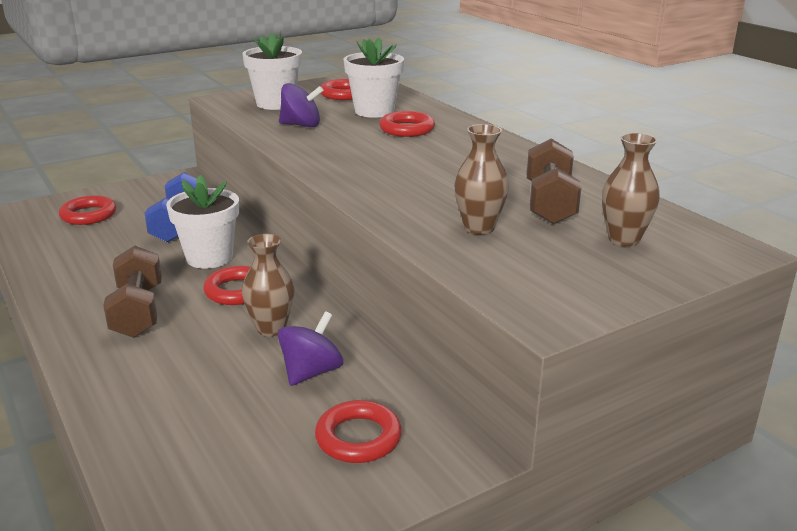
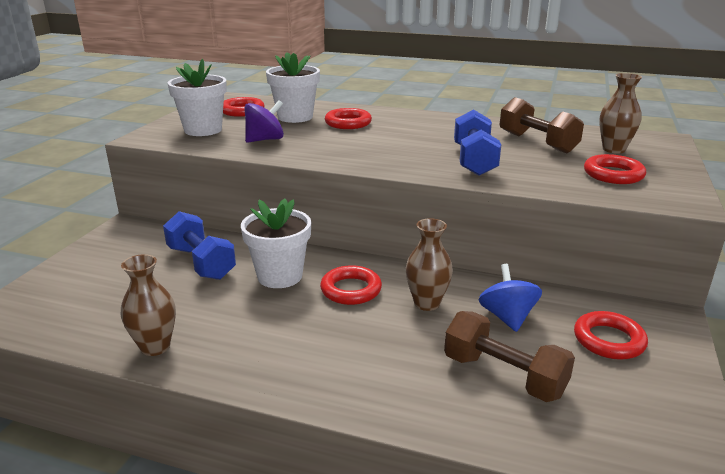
camera: 40 degrees left, 0 degrees up
(89, 215) = (91, 287): red ring -> red ring (613, 174)
(138, 312) = (305, 340): brown dumbbell -> brown dumbbell (503, 376)
(311, 372) = (507, 317): purple spinning top -> blue spinning top
(433, 199) = (474, 160): none -> blue dumbbell
(479, 228) = (538, 168): brown vase -> brown vase (155, 347)

